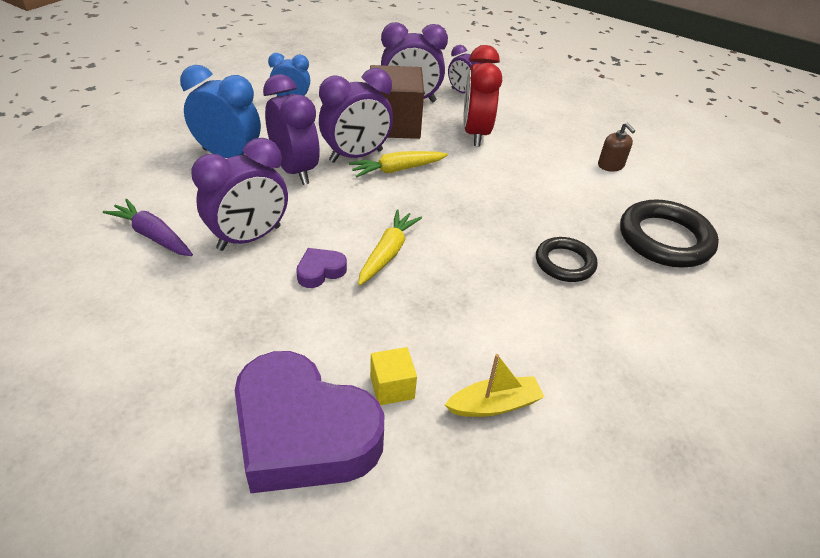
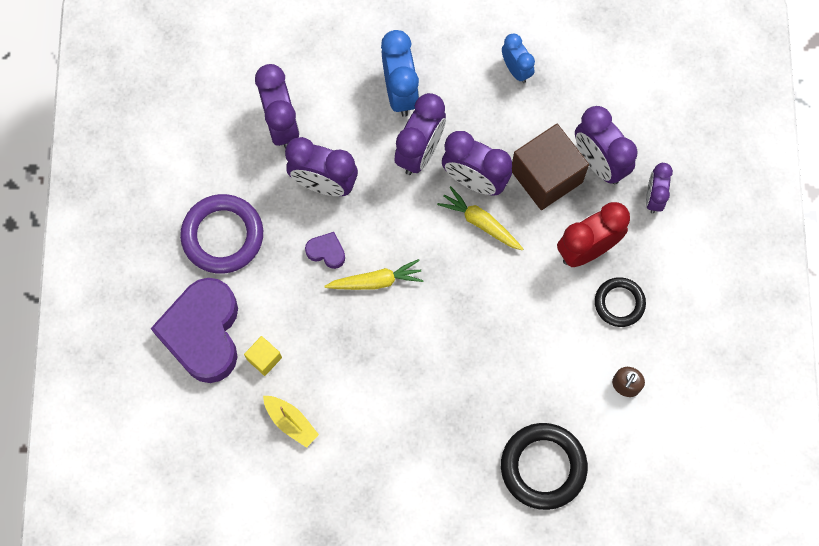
camera: 60 degrees right, 30 degrees up
(153, 236) = (281, 124): purple carrot -> purple clock
(206, 344) = (222, 236): none -> purple ring
(564, 263) = (455, 405): black ring -> black ring (619, 303)

